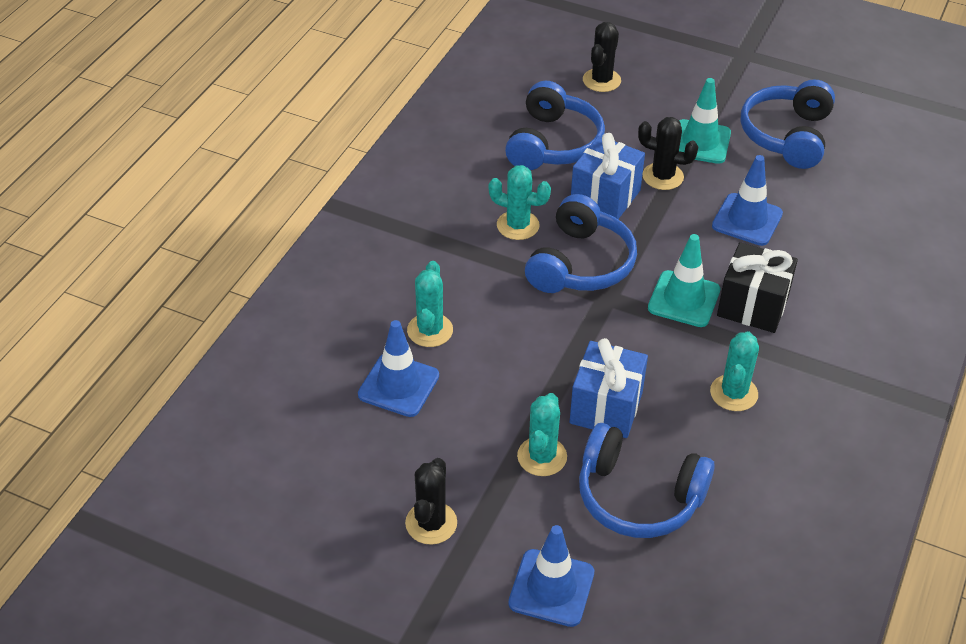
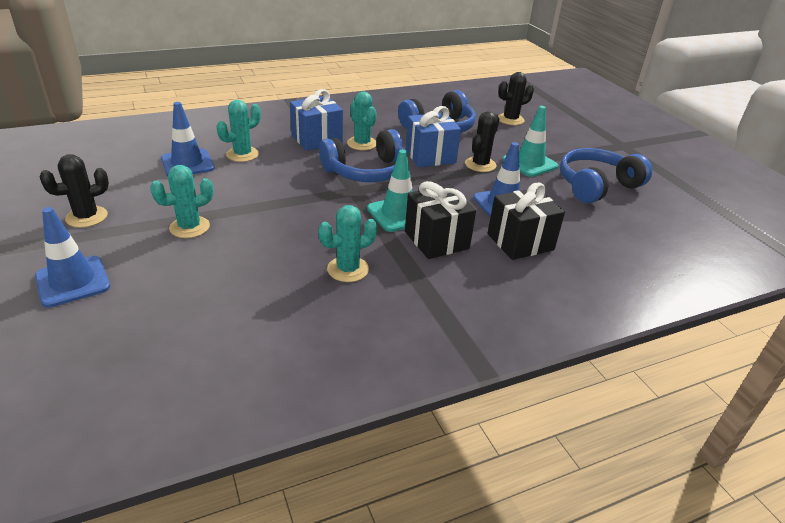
camera: 40 degrees right, 10 degrees down
(606, 407) = (263, 230): blue gift -> blue gift (317, 139)
(638, 496) = (199, 276): blue headphones -> none
(663, 176) = (480, 164): black cactus -> black cactus turned 60 degrees clockwise
(813, 257) = (520, 242): none -> black gift

